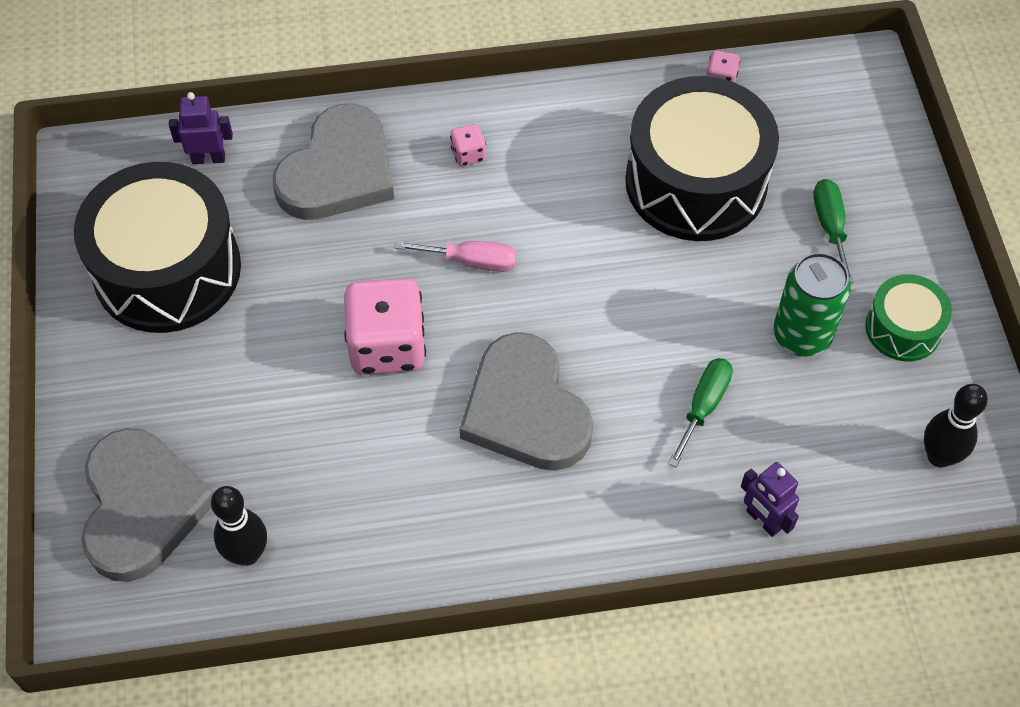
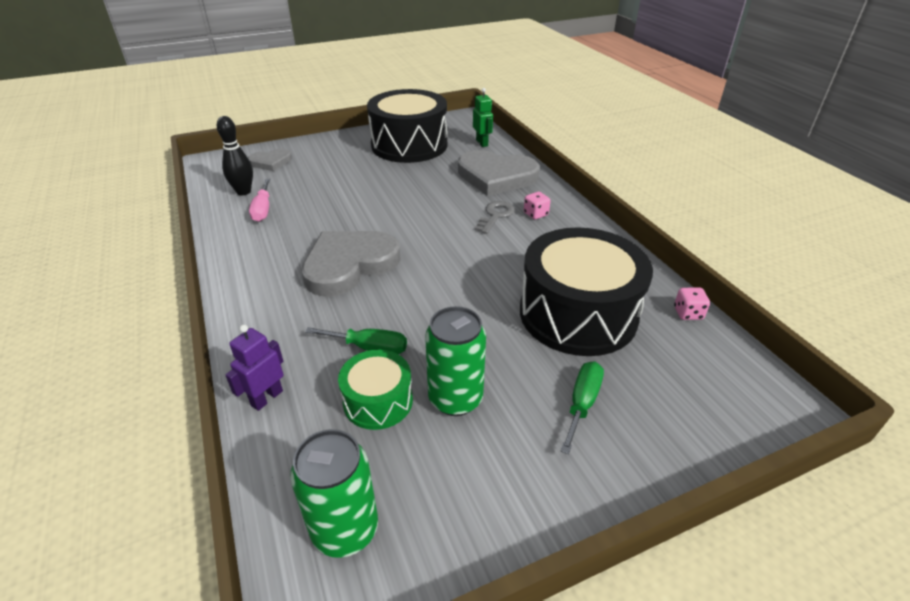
camera: 75 degrees right, 20 degrees down
(142, 507) = (271, 162): grey heart -> grey heart, size x0.53
(208, 158) = (482, 143): purple robot -> green robot
(387, 346) = (383, 210): pink dice -> none
(455, 203) = (495, 216): none -> grey key
(471, 261) = (455, 228): pink screwdriver -> pink screwdriver (263, 209)
(830, 227) = (582, 403): green screwdriver -> green screwdriver turned 45 degrees counterclockwise
(903, 328) = (491, 477): green drum -> green drum (378, 401)
(939, 456) = (345, 530): black bowling pin -> green can

